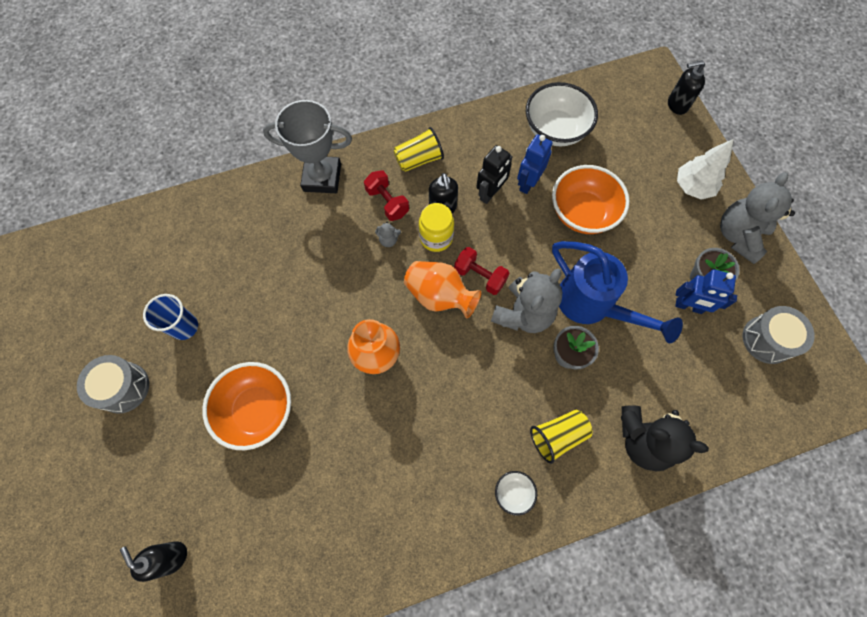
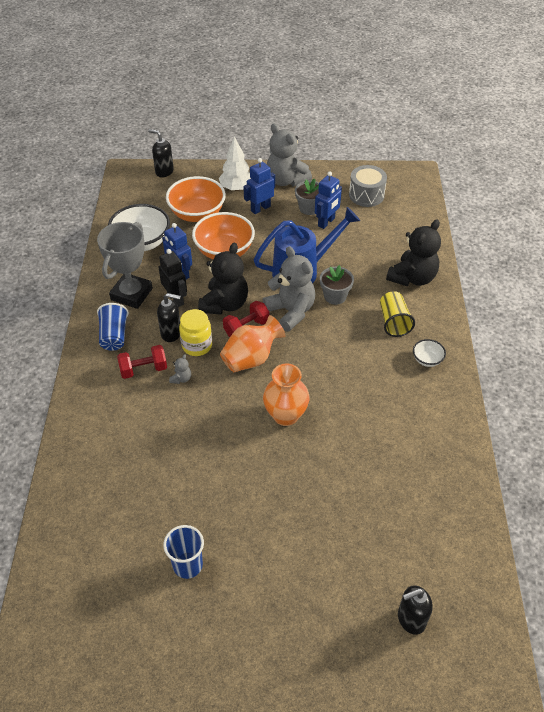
camera: 70 degrees left, 20 degrees down
(123, 387) = (228, 637): grey drum -> none
(257, 410) = (298, 518): orange bowl -> orange bowl (197, 214)
(322, 178) = (88, 411): grey trophy -> grey trophy (131, 294)
(419, 159) = (114, 336): yellow cup -> blue cup
(504, 242) = (224, 304): none -> black teddy bear
(672, 225) = (260, 208): none -> blue robot
(677, 105) = (164, 171): black soap dispenser -> black soap dispenser turned 105 degrees clockwise

